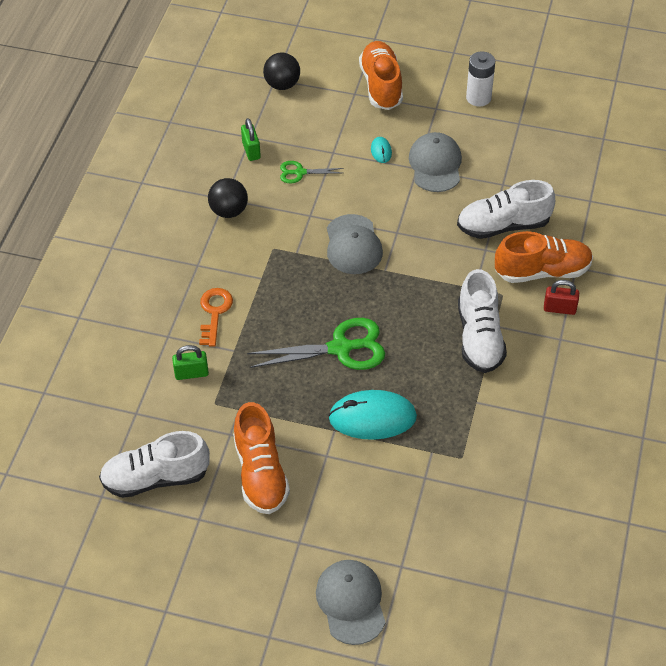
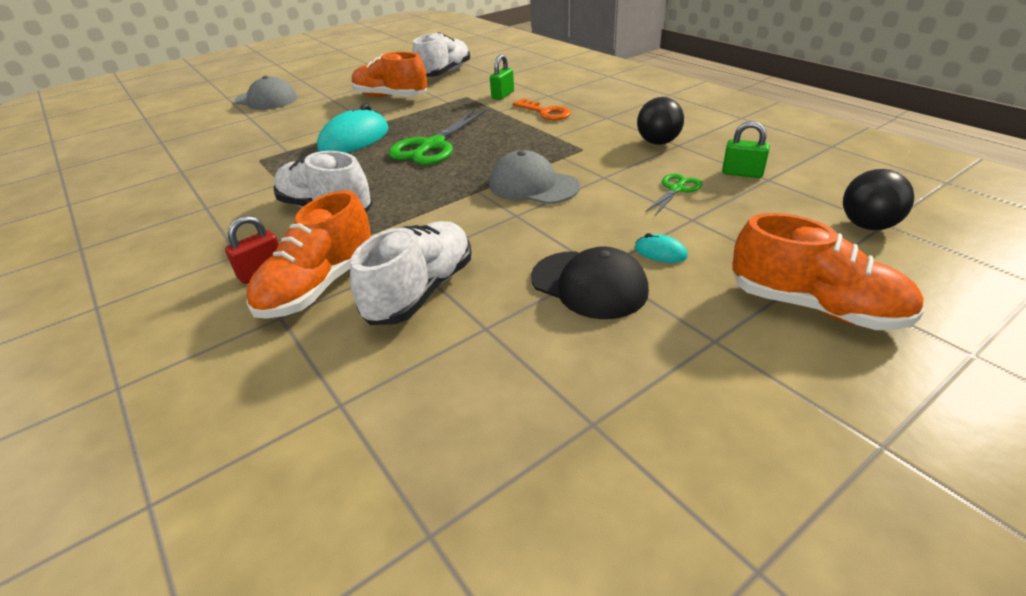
camera: 130 degrees right, 15 degrees down
(435, 165) = (589, 284): grey cap -> black cap
(478, 98) = (705, 406): white battery -> none

